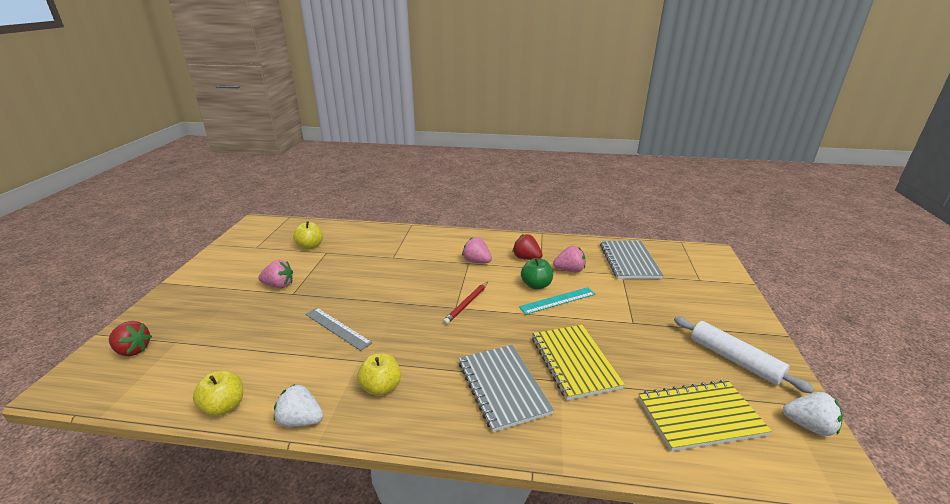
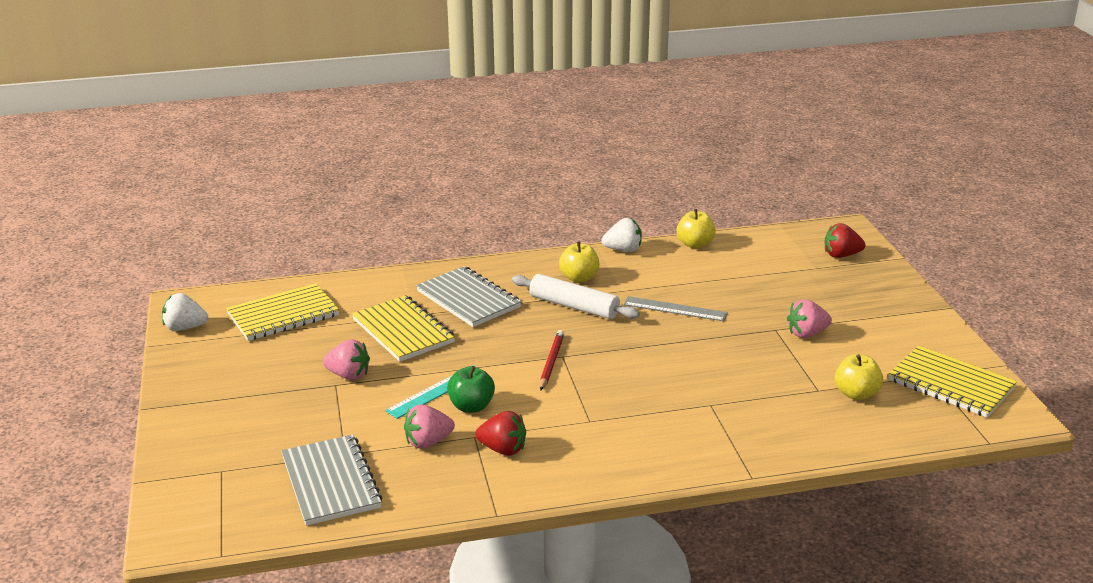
camera: 160 degrees right, 0 degrees up
(256, 241) = (951, 384): none -> yellow notebook
(477, 261) = (578, 425): pink strawberry -> pink strawberry (348, 375)
(734, 359) = (226, 368): white rolling pin -> white rolling pin (574, 306)

